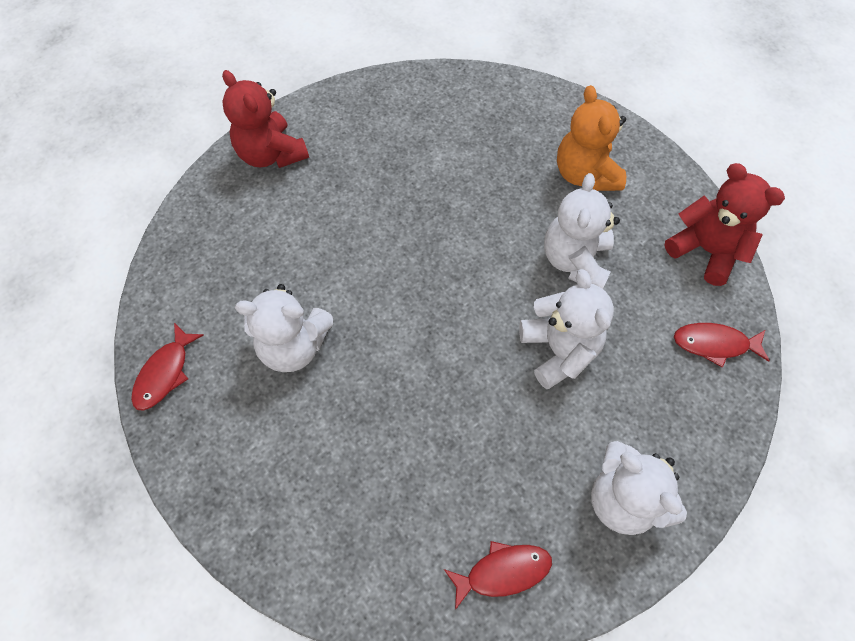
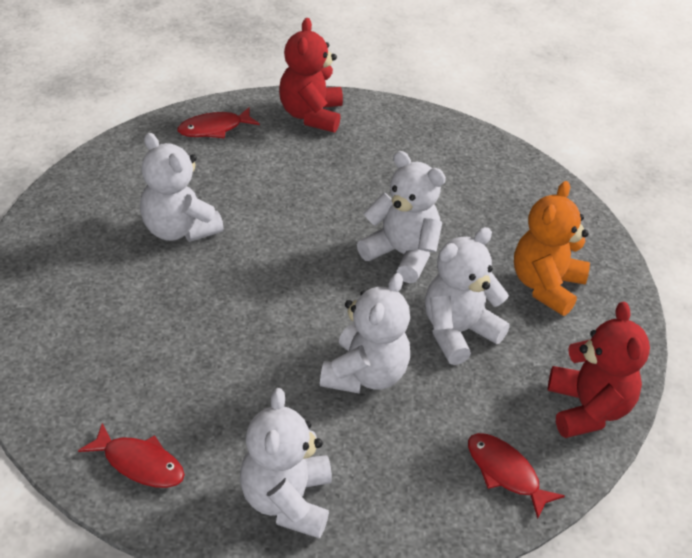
camera: 40 degrees right, 20 degrees down
(165, 373) = (82, 184): red fish -> red fish (214, 128)
(472, 227) = (402, 254): none -> white teddy bear

